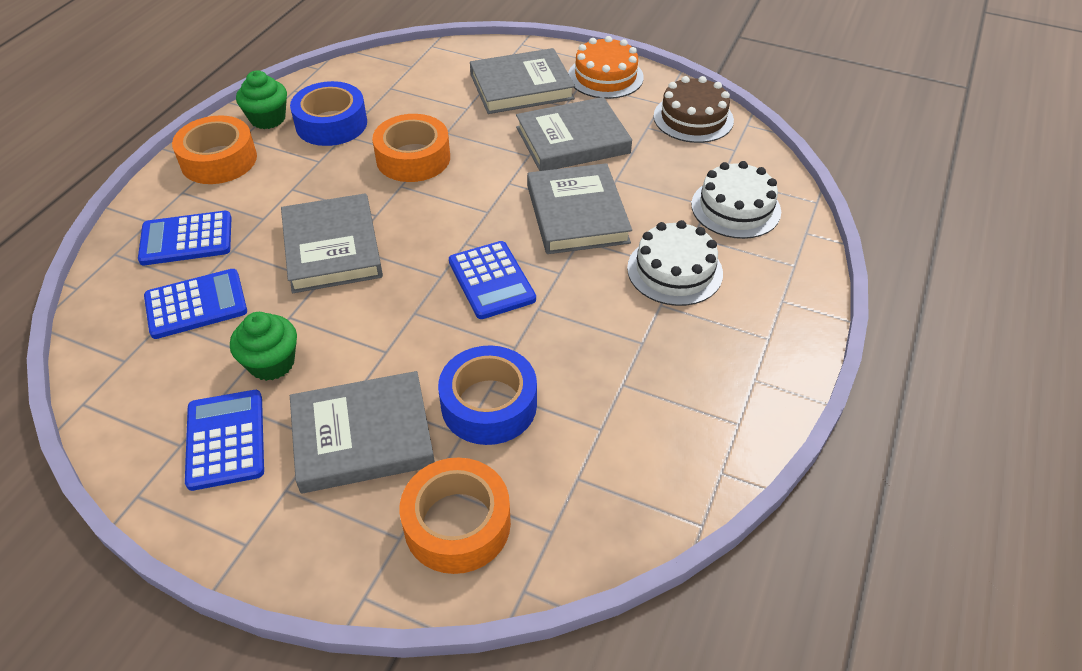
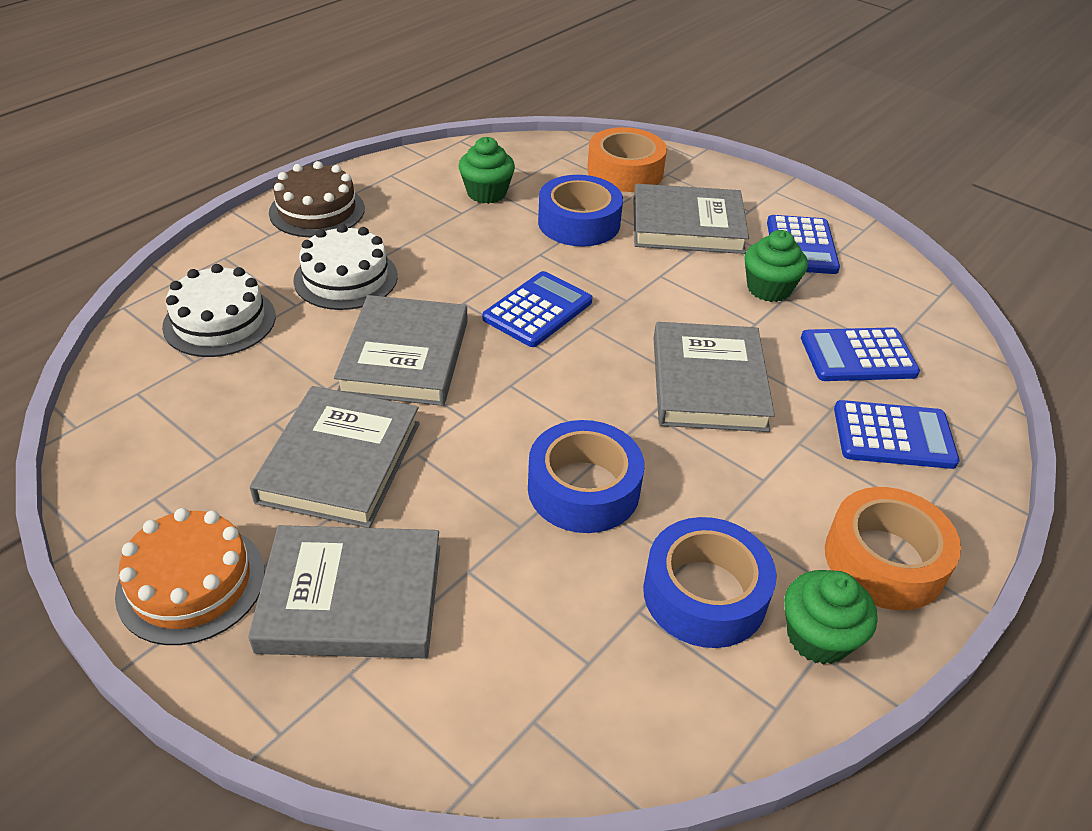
camera: 165 degrees left, 5 degrees down
(413, 158) = (583, 489): orange tape -> blue tape
(491, 280) = (538, 310): blue calculator -> blue calculator turned 45 degrees clockwise
(572, 140) = (340, 462): grey book -> grey book turned 75 degrees counterclockwise
(612, 424) = (486, 193): none -> green cupcake
(693, 118) = (137, 456): brown cake -> brown cake (317, 211)

